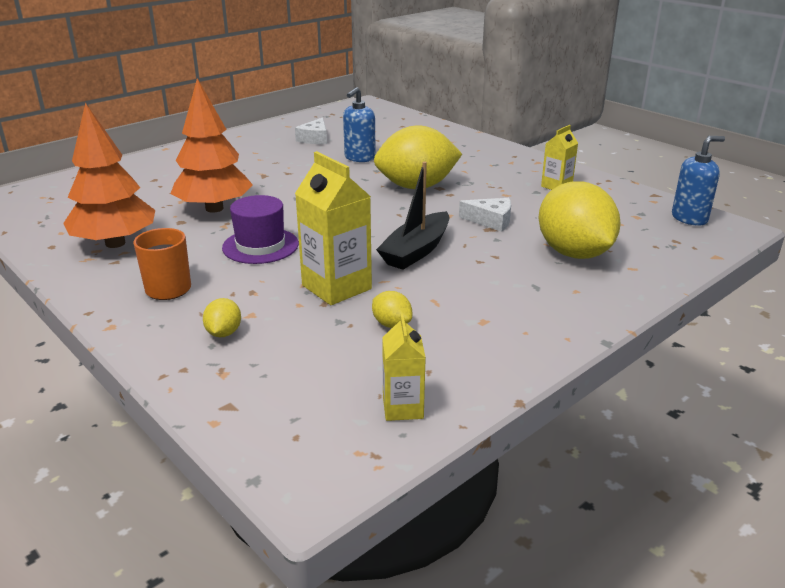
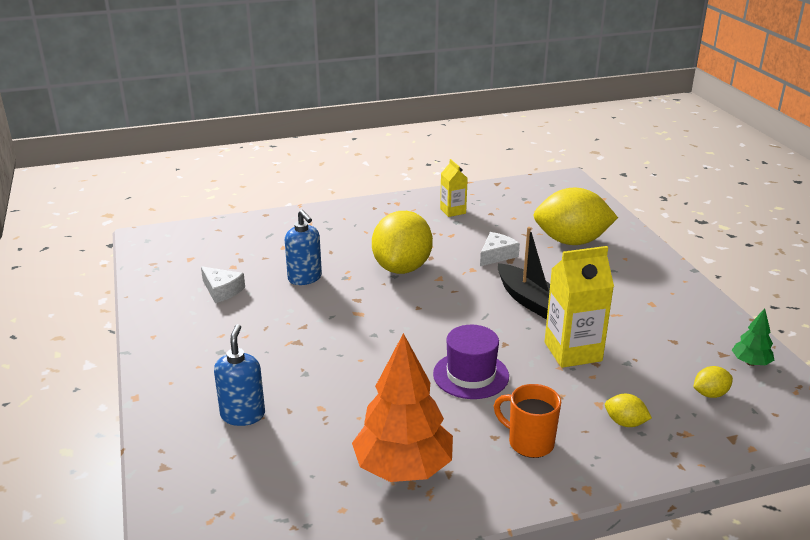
camera: 65 degrees left, 0 degrees up
(214, 208) = (361, 388): orange tree -> none
(391, 324) = (642, 341): yellow lemon -> yellow lemon (710, 394)
(403, 408) = (750, 363): yellow carton -> green tree
(689, 218) = (544, 186): blue soap dispenser -> blue soap dispenser (243, 415)

